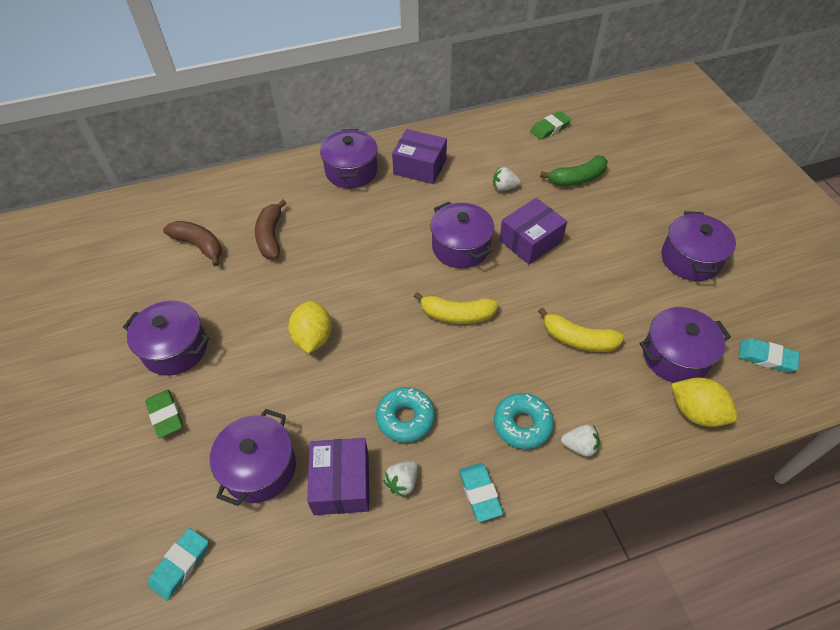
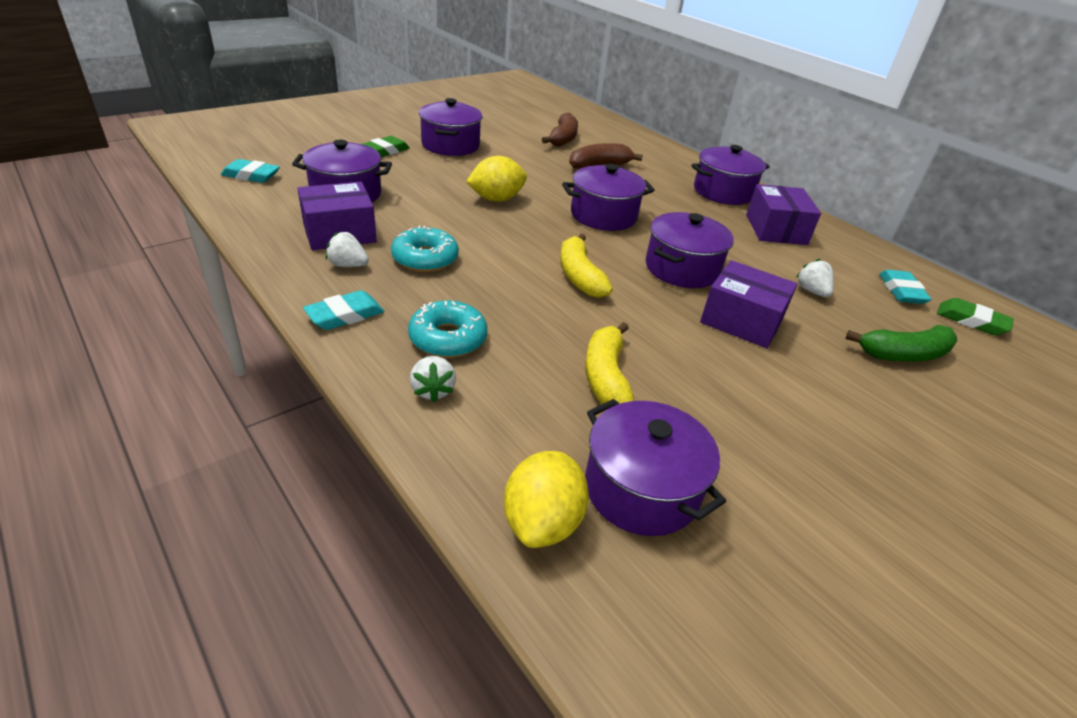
camera: 65 degrees right, 15 degrees down
(577, 179) = (903, 354): green banana -> green banana turned 60 degrees counterclockwise
(690, 259) = (871, 503): purple pot -> purple pot (603, 215)
(766, 357) = (724, 638): turquoise eraser -> turquoise eraser (901, 291)

